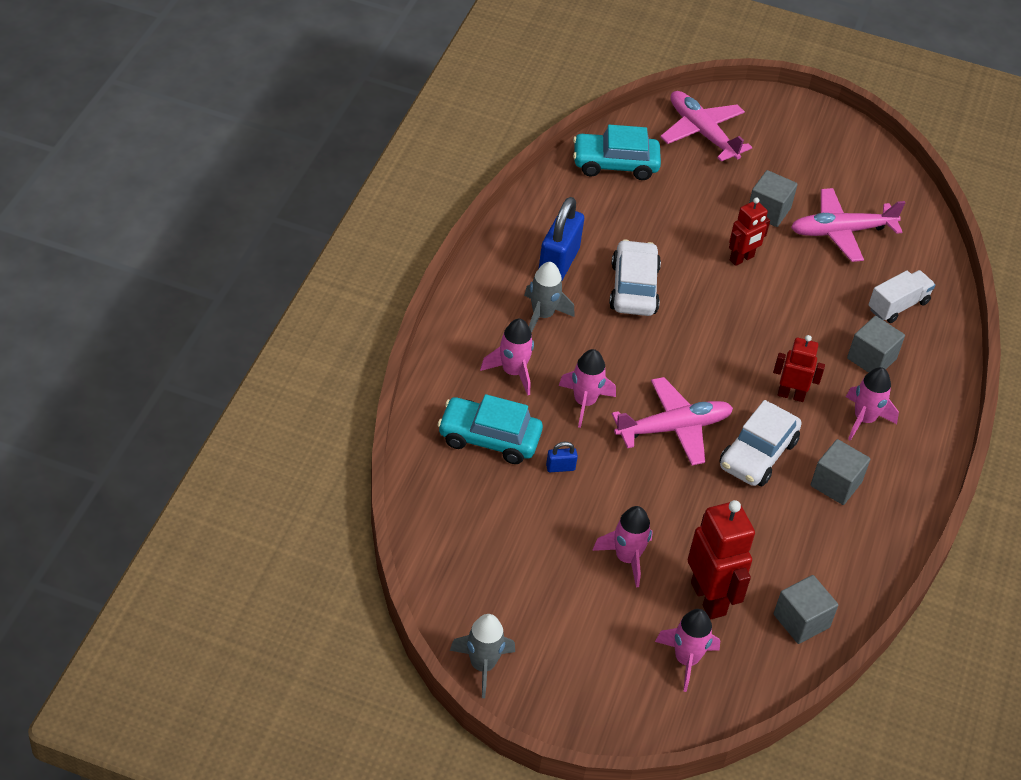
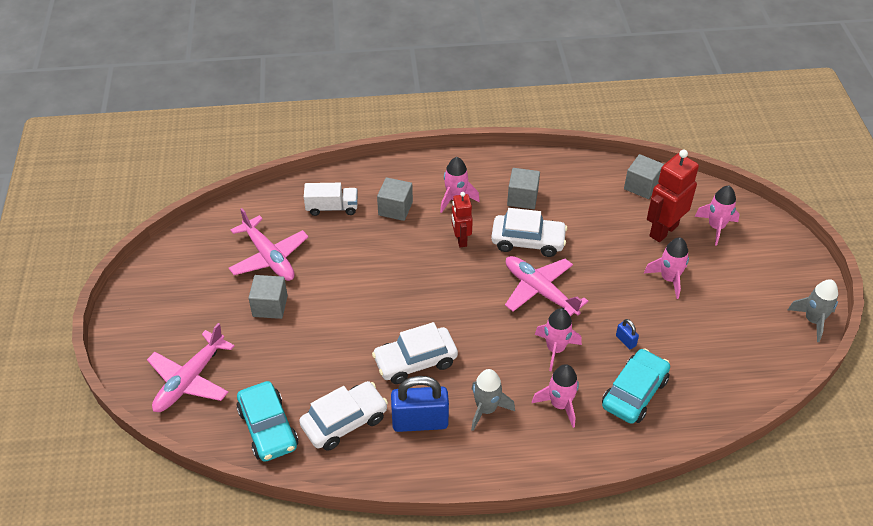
camera: 110 degrees left, 0 degrees up
(489, 438) = (634, 393): turquoise car -> turquoise car turned 135 degrees counterclockwise
(591, 214) = (344, 421): none -> white car
(742, 259) = (337, 306): red robot -> none
(898, 306) = (332, 208): white truck -> white truck turned 150 degrees clockwise

